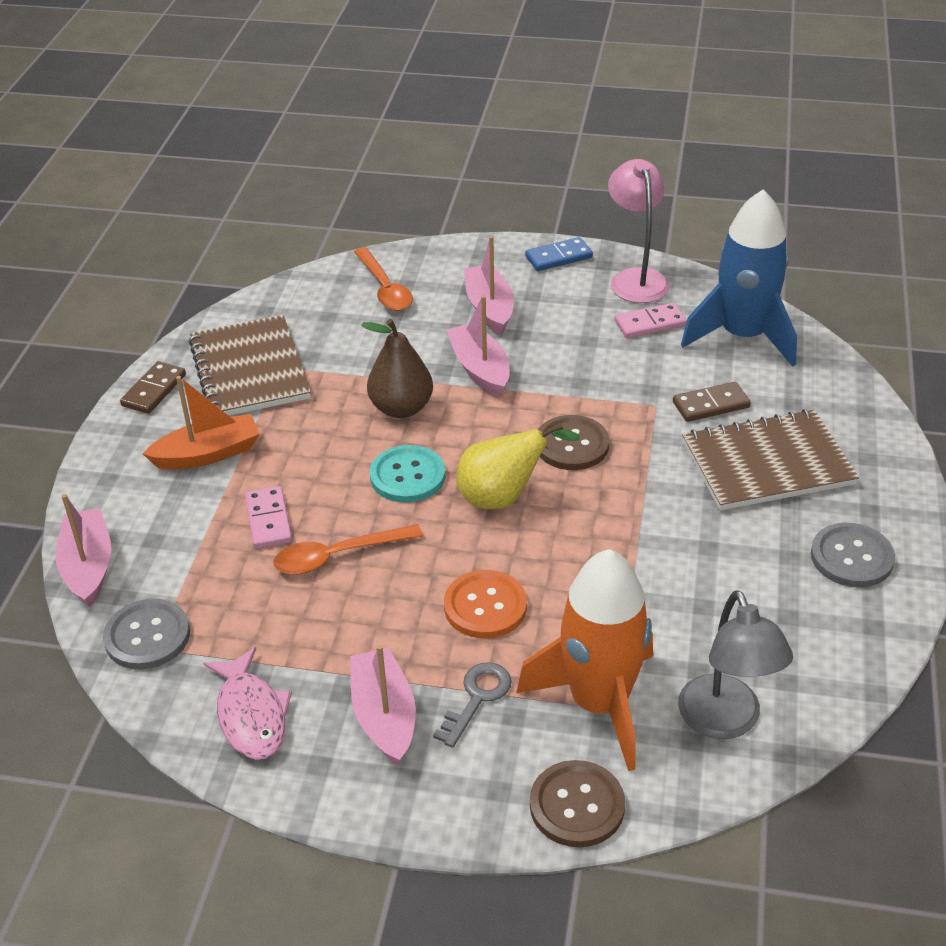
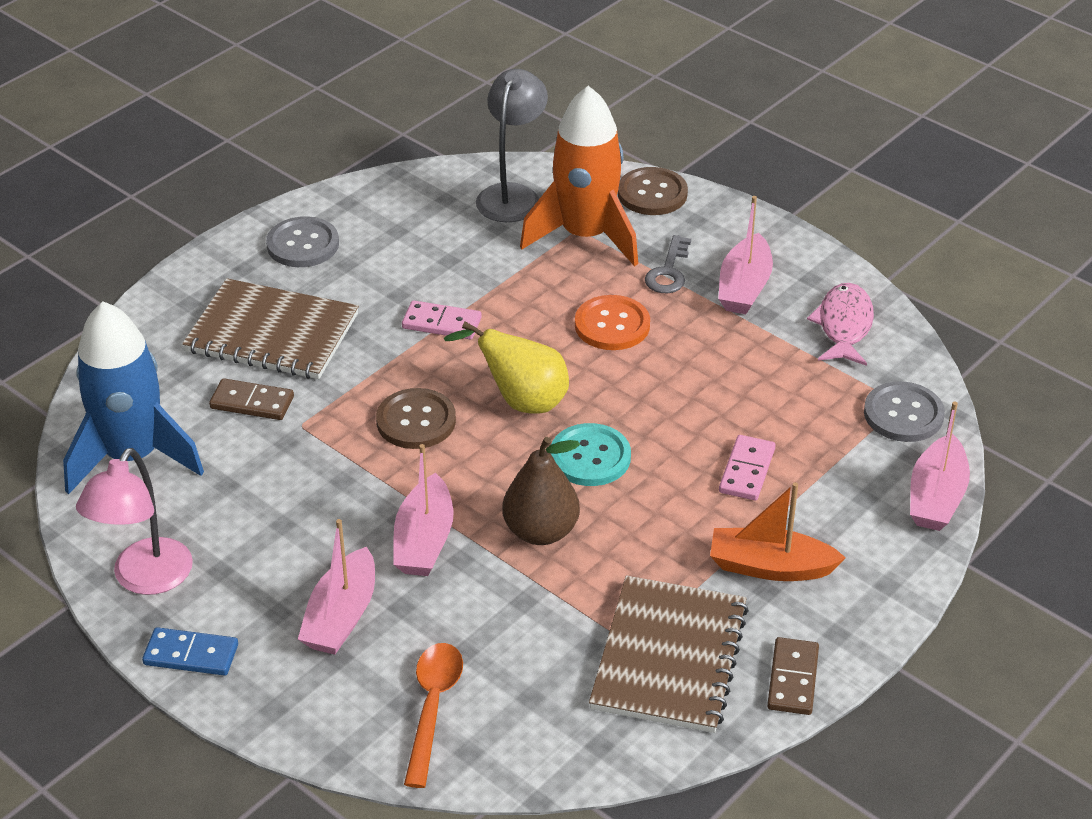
camera: 150 degrees left, 0 degrees up
(154, 390) = (793, 679): brown domino -> brown domino turned 45 degrees counterclockwise
(338, 556) = (704, 412): orange spoon -> none
(477, 698) = (668, 271): grey key -> grey key turned 45 degrees counterclockwise
(650, 323) = (200, 514): pink domino -> pink domino (441, 323)

